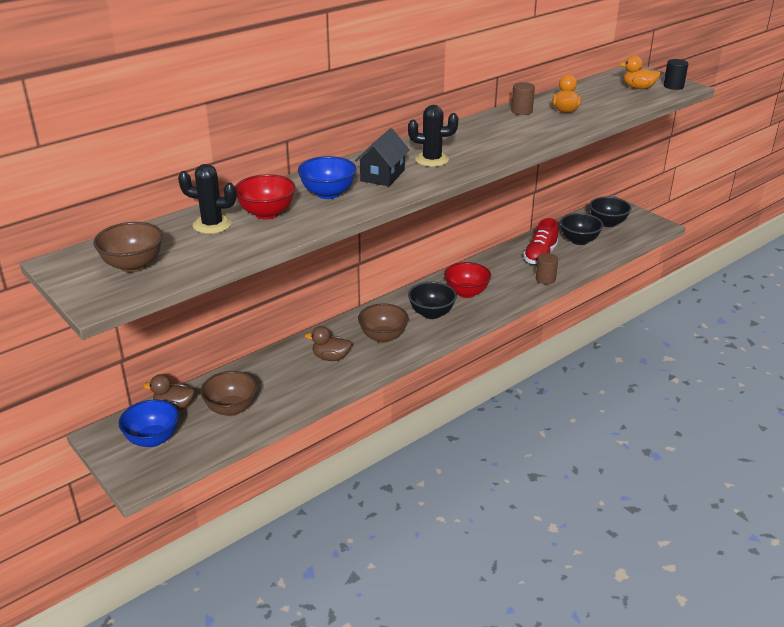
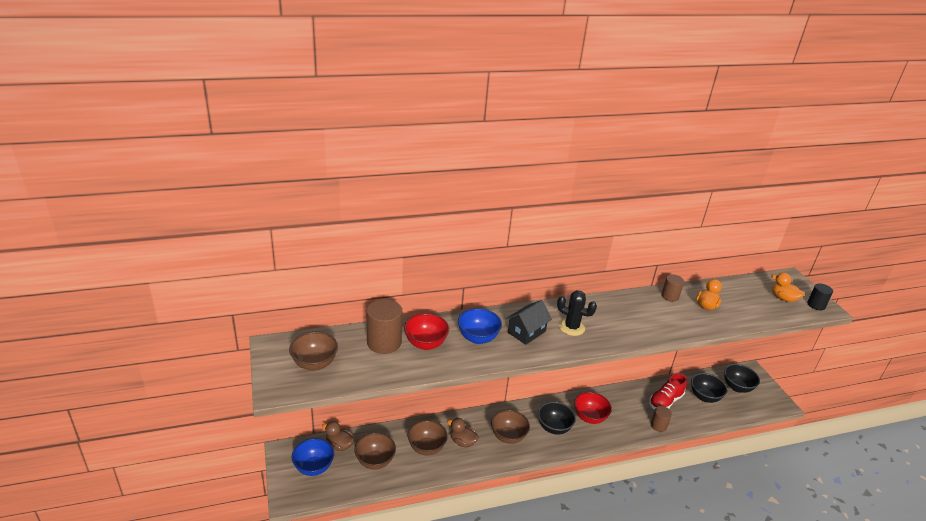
camera: 20 degrees right, 0 degrees up
(212, 225) = (384, 342): black cactus -> brown cylinder
(289, 376) = (426, 448): none -> brown bowl

